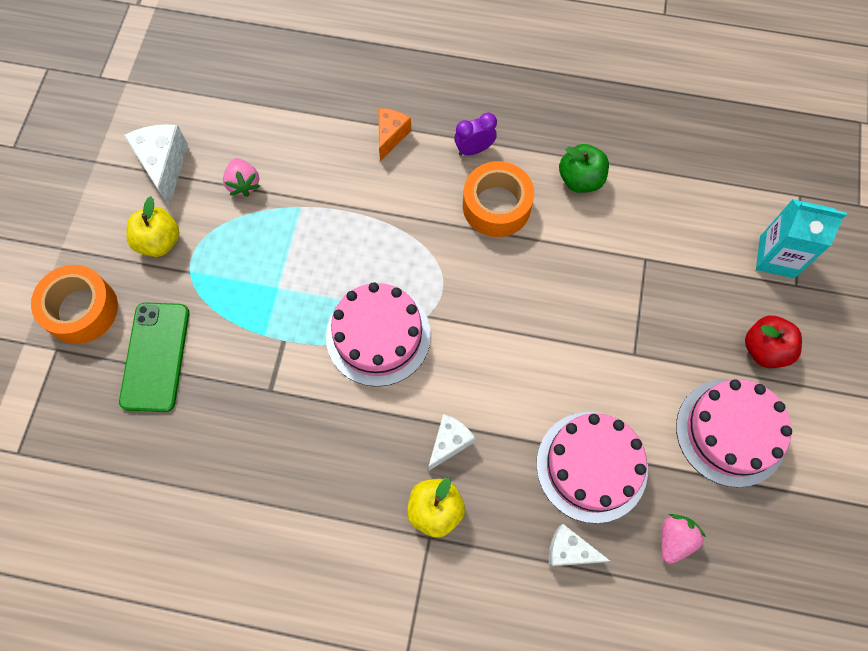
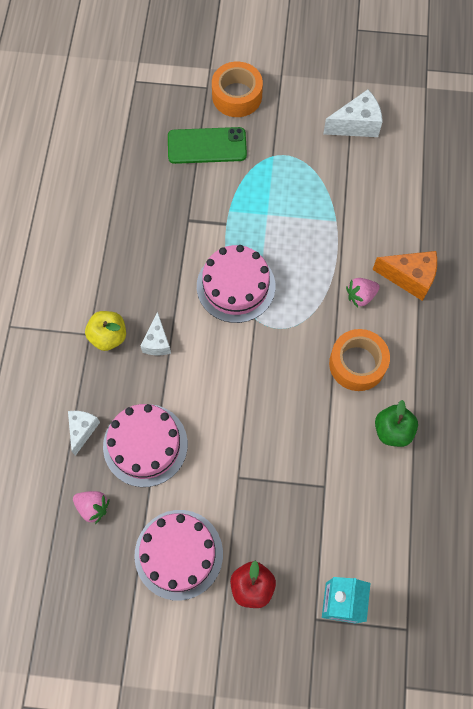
camera: 85 degrees right, 0 degrees up
(159, 241) = (294, 133): yellow apple -> none
(244, 184) = (349, 179): pink strawberry -> pink strawberry (360, 296)
(391, 136) = (409, 278): orange cheese -> orange cheese, size x1.53
(449, 443) = (157, 342): white cheese -> white cheese turned 60 degrees clockwise
(474, 149) = (408, 343): purple clock -> none

